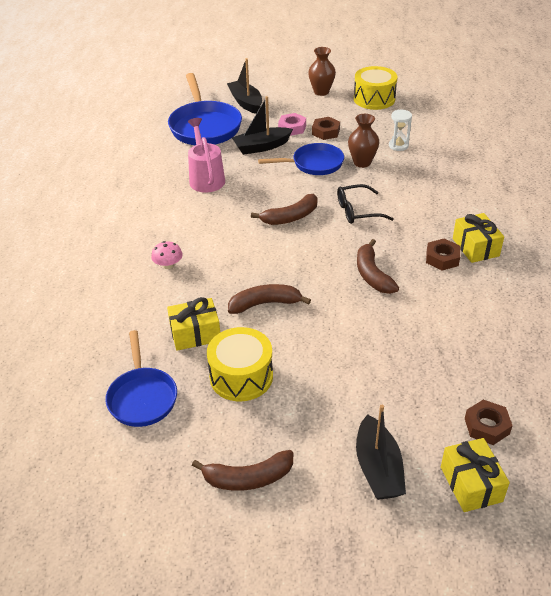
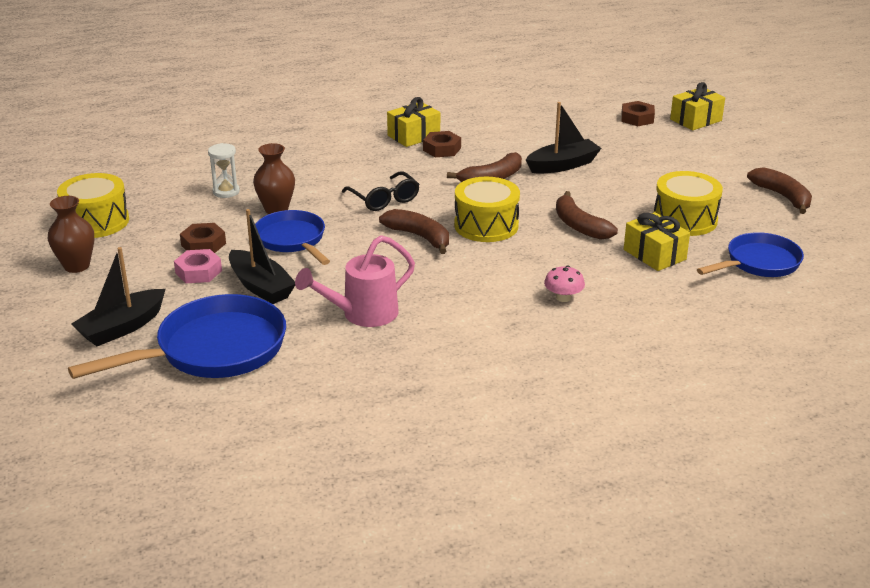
camera: 110 degrees left, 10 degrees down
(291, 253) = (486, 225): none -> yellow drum
(378, 468) = (717, 151): black boat -> black boat (562, 165)

